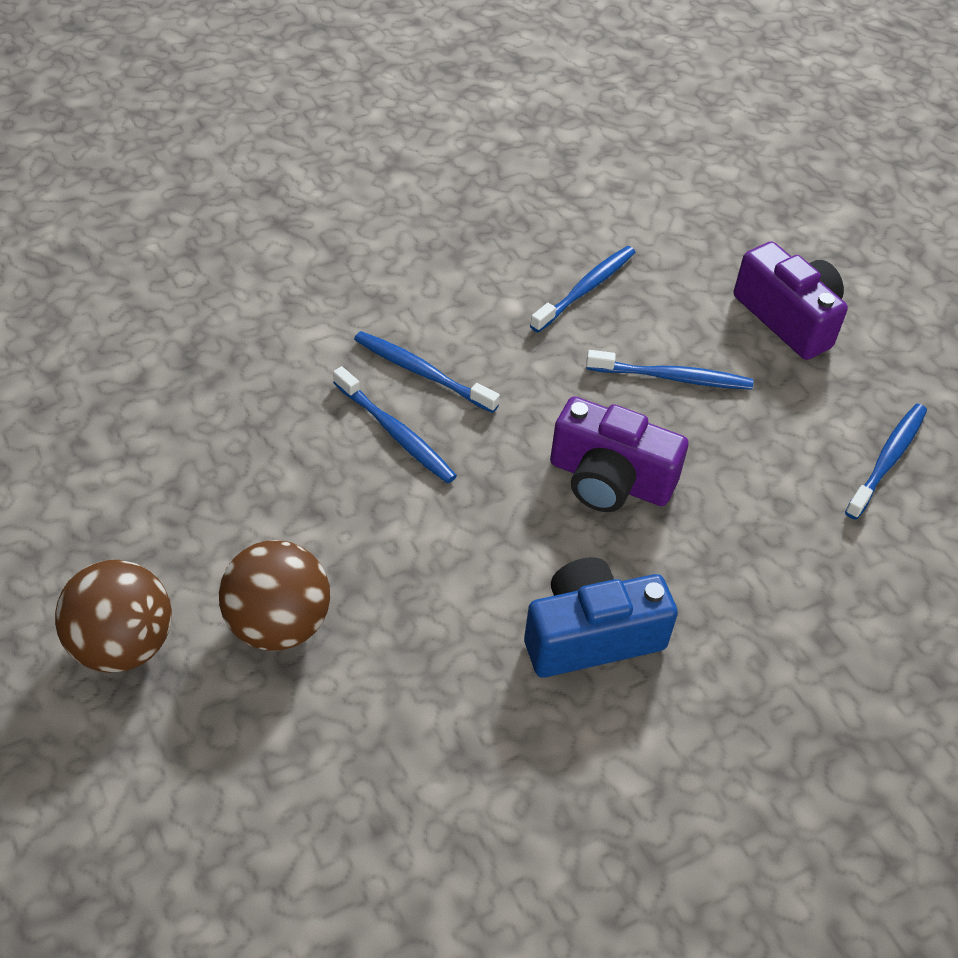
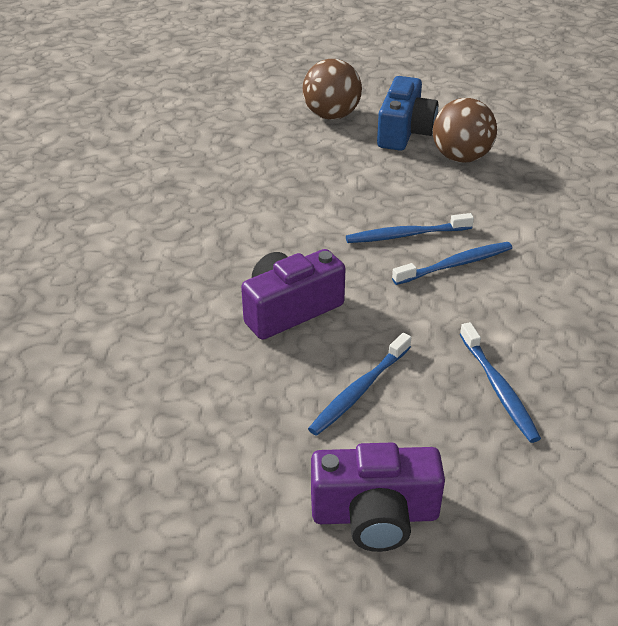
camera: 125 degrees right, 10 degrees down
(279, 624) = (301, 157): brown ball -> brown ball (461, 157)
(591, 635) = (187, 251): blue camera -> blue camera (404, 132)
(887, 459) = (169, 479): blue toothbrush -> none

